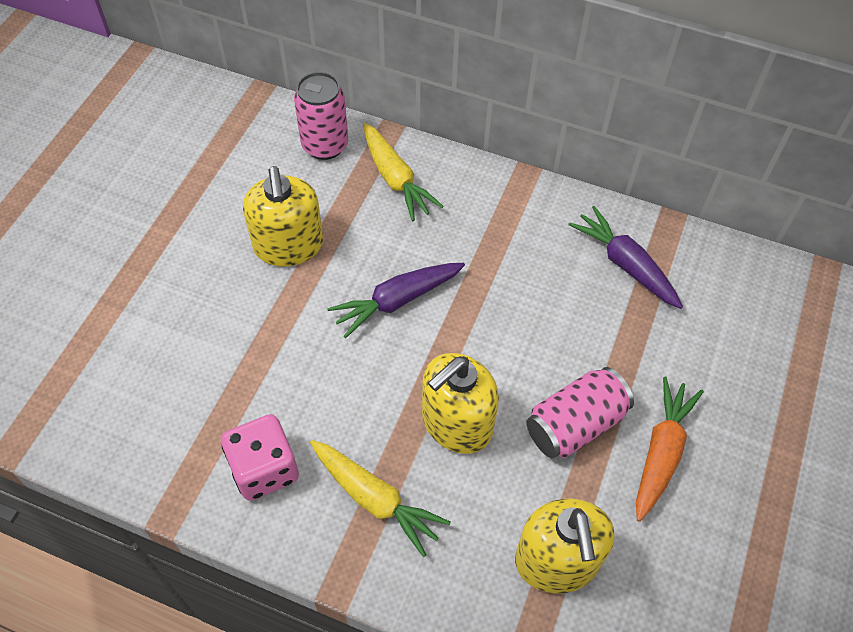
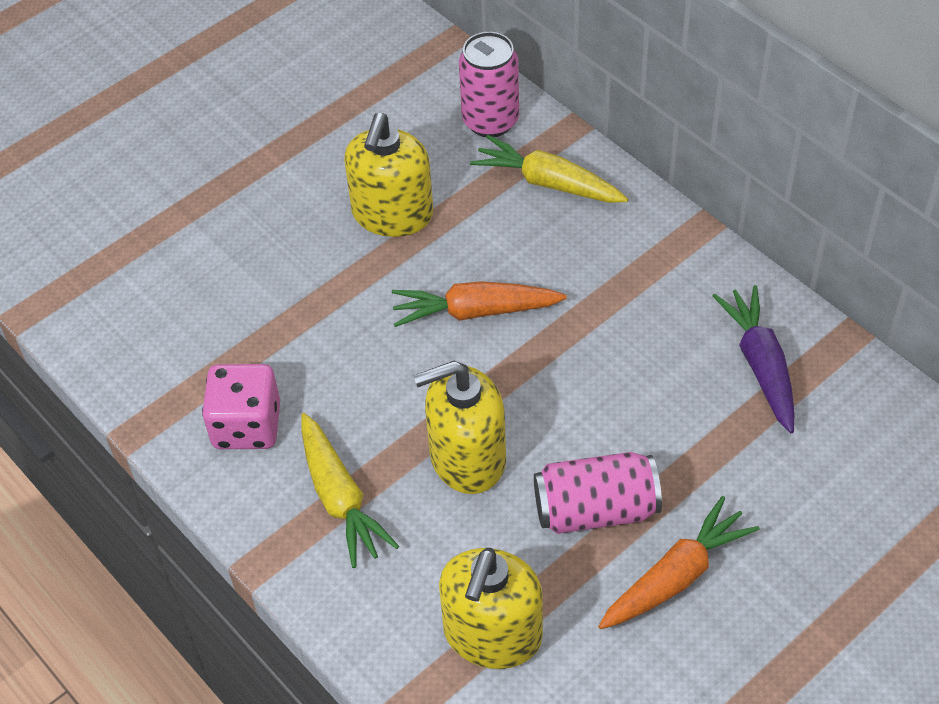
camera: 30 degrees right, 5 degrees down
(395, 179) = (548, 183): yellow carrot -> yellow carrot turned 120 degrees clockwise
(397, 301) = (475, 311): purple carrot -> orange carrot

